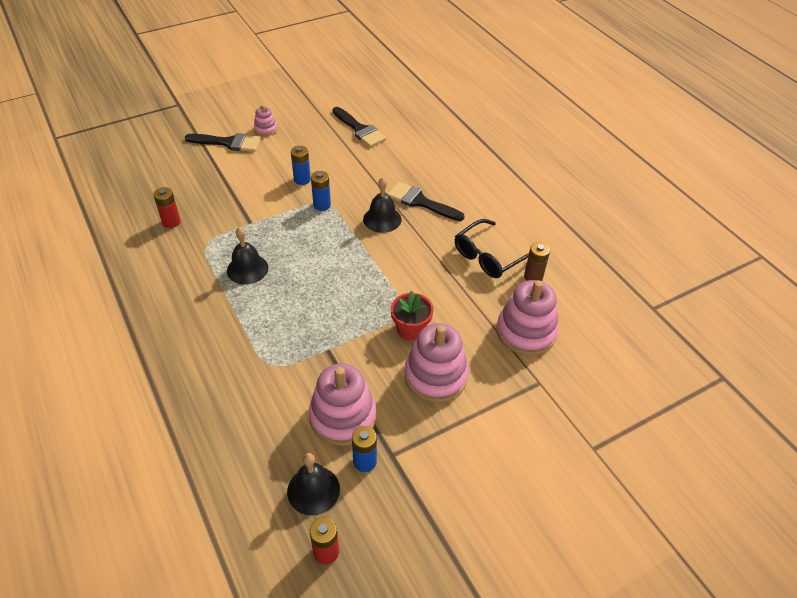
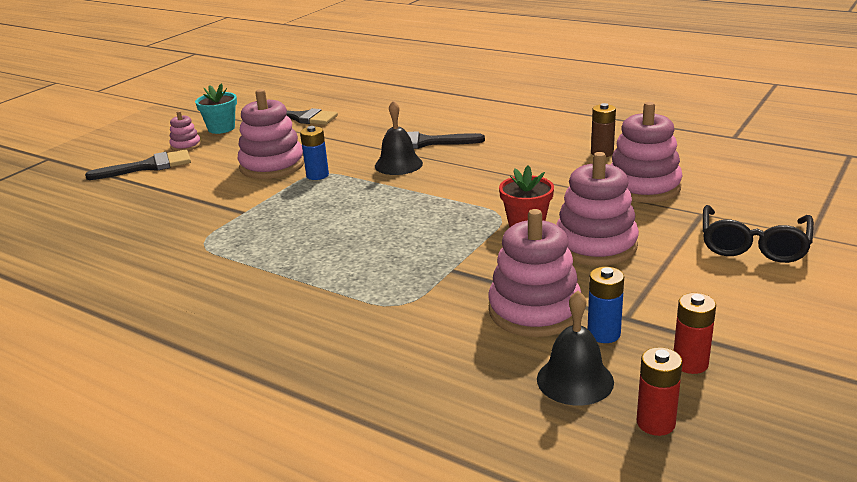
camera: 25 degrees left, 20 degrees down
(171, 222) = (135, 242): red battery -> red battery (690, 363)
(247, 269) = (280, 245): black bell -> none
(301, 118) = (221, 128): none -> turquoise flower pot
(302, 179) = (272, 165): blue battery -> pink stacking toy
(489, 256) = (542, 154): black glasses -> black glasses (753, 244)

